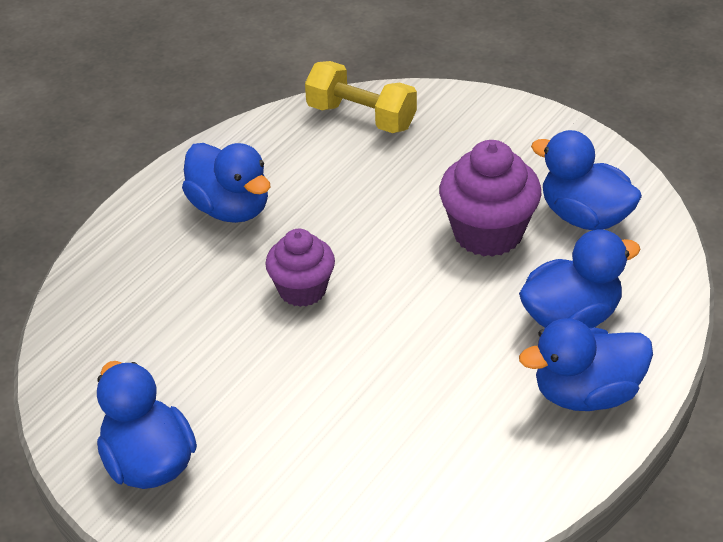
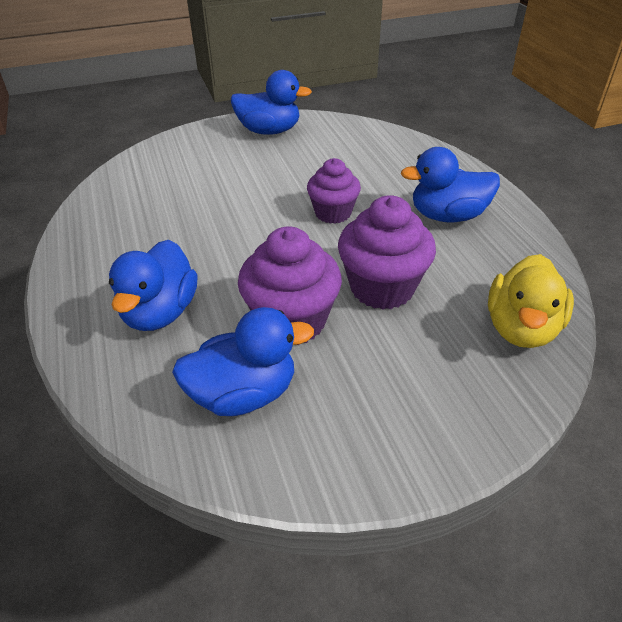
camera: 125 degrees right, 0 degrees up
(361, 117) = (521, 328): yellow dumbbell -> yellow duck
(389, 203) = (382, 288): none -> purple cupcake
(586, 394) = (99, 279): blue duck -> none

